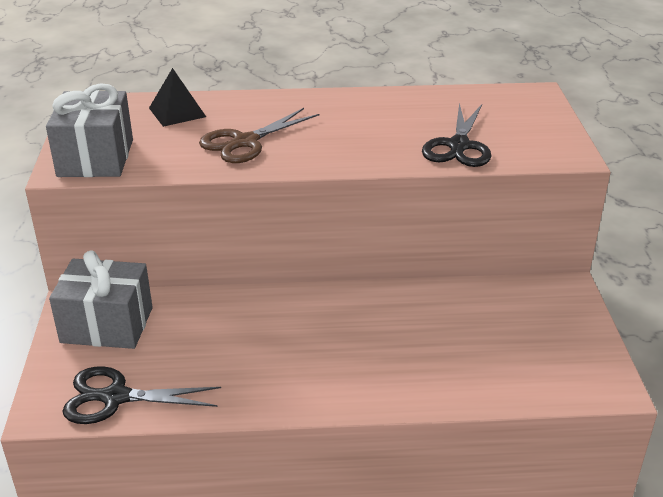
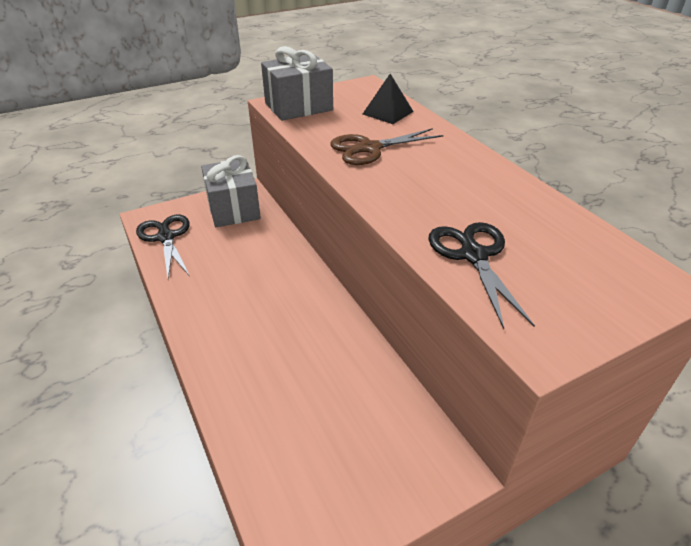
camera: 65 degrees right, 5 degrees up
(245, 142) = (369, 148): brown scissors -> brown scissors turned 45 degrees counterclockwise
(459, 146) = (473, 255): black scissors -> black scissors turned 90 degrees clockwise

